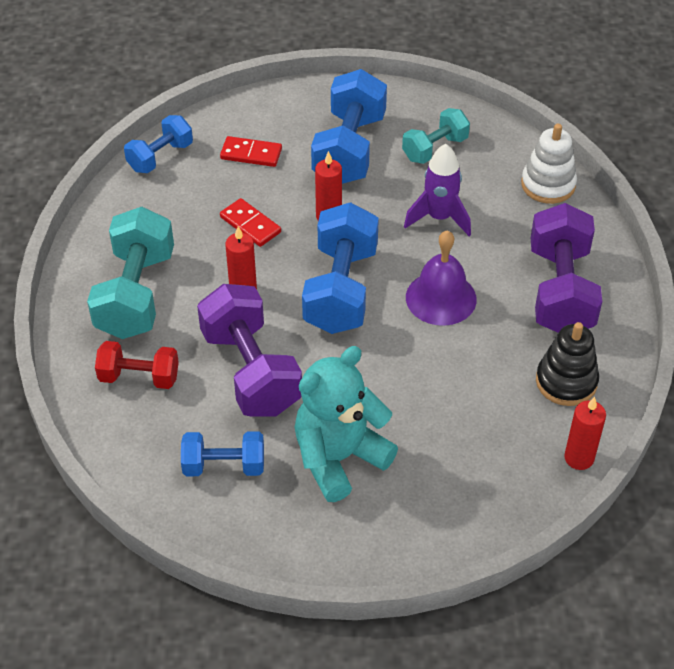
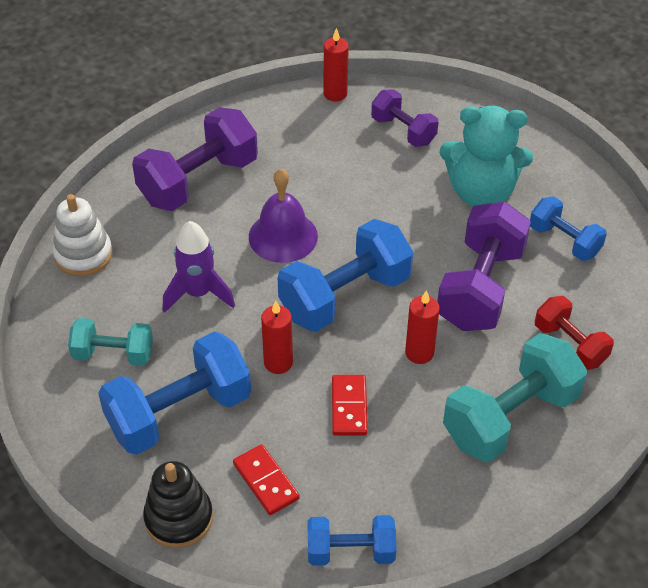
camera: 135 degrees left, 0 degrees up
(474, 467) = (403, 131): none -> purple dumbbell
(566, 382) = (281, 132): black stacking toy -> black stacking toy (179, 518)

